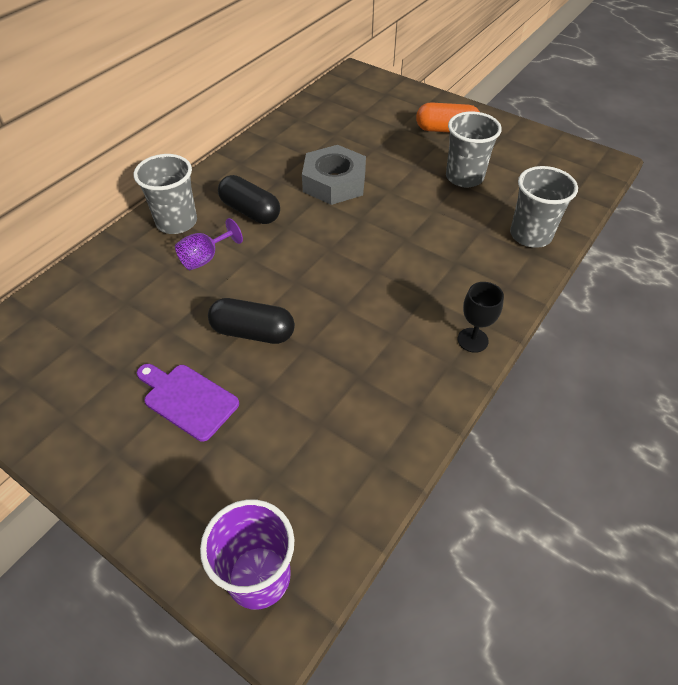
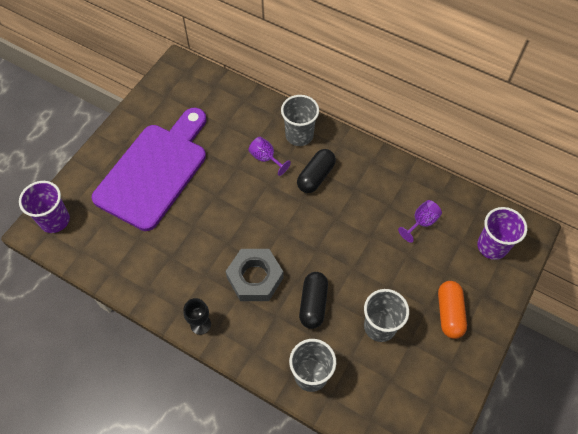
camera: 85 degrees right, 10 degrees up
(187, 399) = (155, 171): purple cutting board -> purple cutting board, size x2.31
(253, 332) = (203, 195): black capsule -> black capsule (313, 304)
(334, 135) = (421, 222): none -> purple goblet
(334, 182) = (357, 227): grey nut -> grey nut (255, 278)
(369, 95) = (492, 246): none -> purple cup

